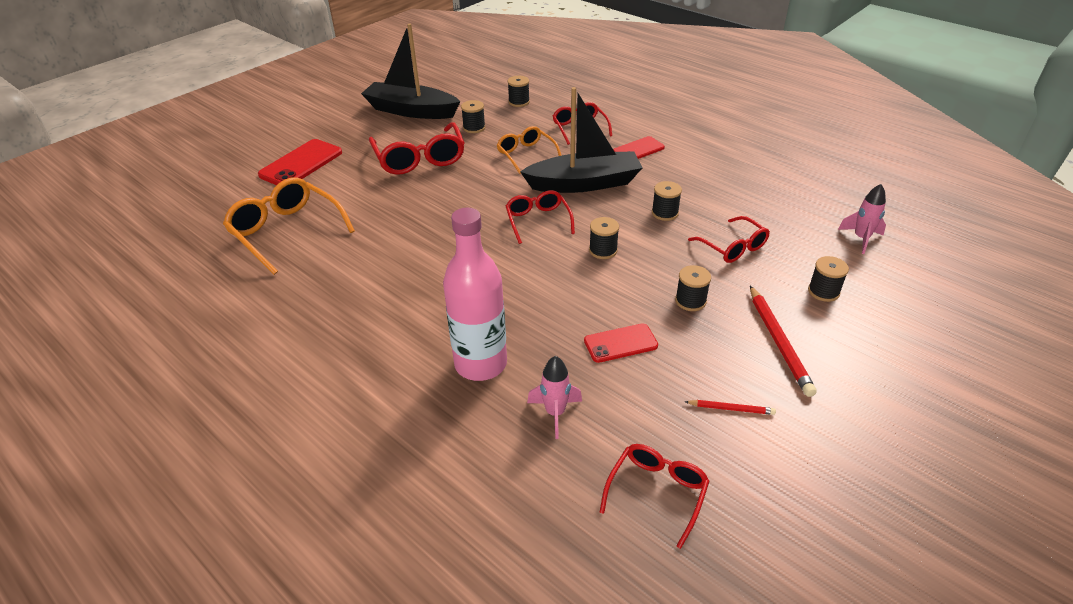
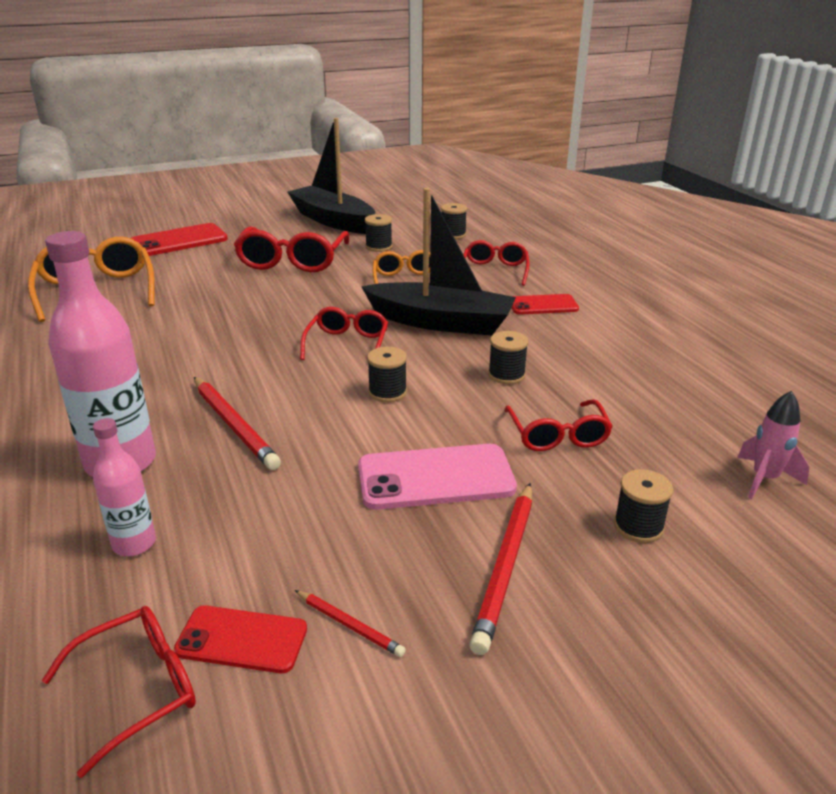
camera: 25 degrees right, 10 degrees down
(527, 309) = (234, 425): none -> red pencil
(555, 413) = (134, 544): pink rocket -> pink bottle
(620, 343) = (296, 495): red phone -> red phone (242, 640)
(690, 301) = (435, 478): black spool -> pink phone

